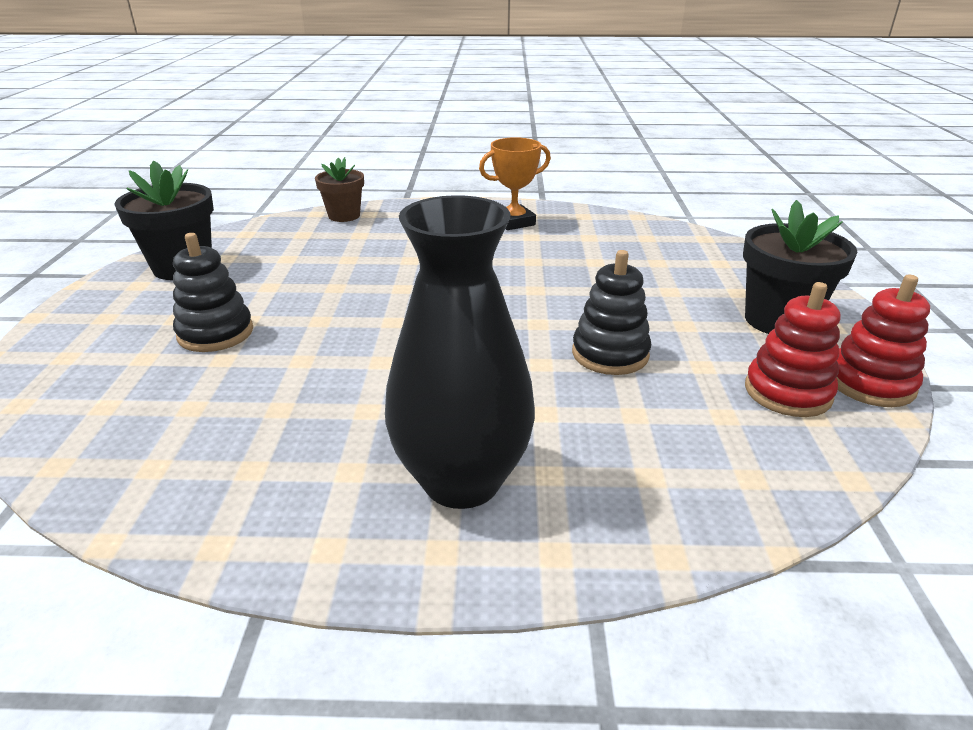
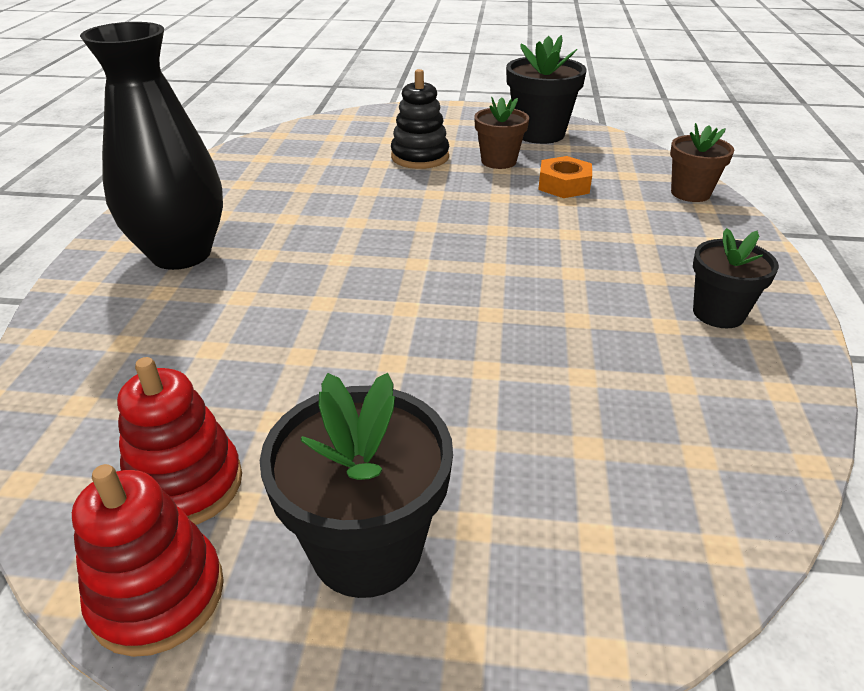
camera: 95 degrees right, 5 degrees up
(249, 288) = (498, 161): none -> brown flower pot
(317, 259) = (564, 185): none -> orange nut
(514, 222) = (718, 313): orange trophy -> black flower pot
(610, 354) = (325, 350): black stacking toy -> none

